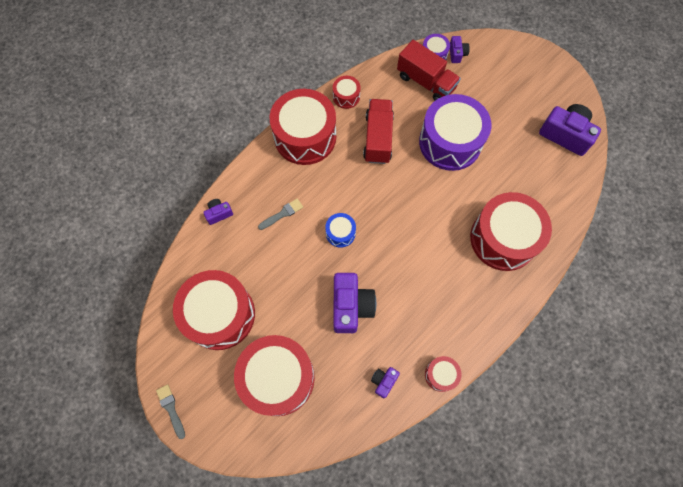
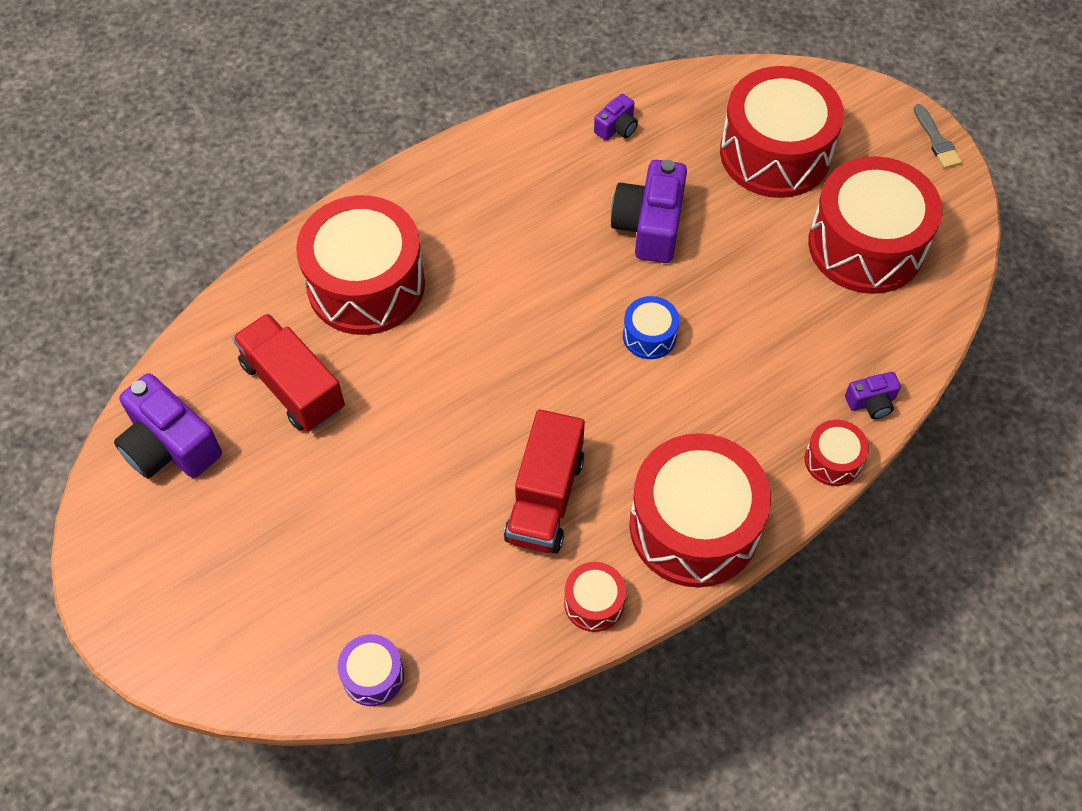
camera: 170 degrees left, 10 degrees down
(282, 214) = (751, 384): grey brush -> none
(426, 82) = (411, 609): red truck -> red truck (293, 386)
(441, 375) = (530, 123): red drum -> red drum (832, 460)
(450, 142) = (402, 467): purple drum -> none
(457, 54) = (319, 669): purple camera -> none

